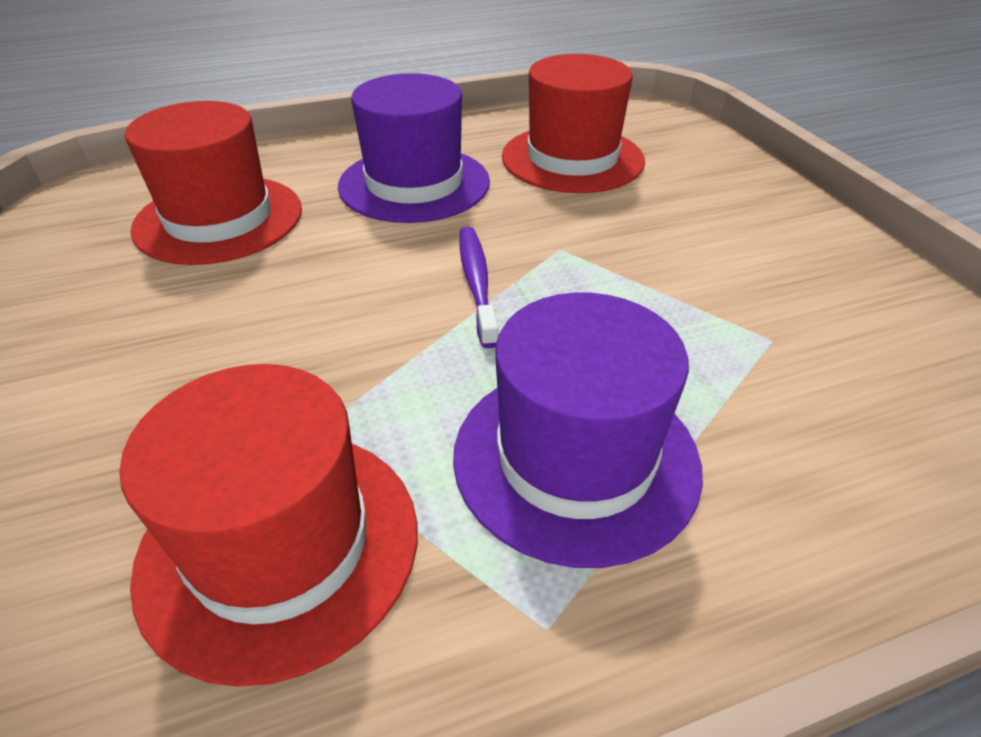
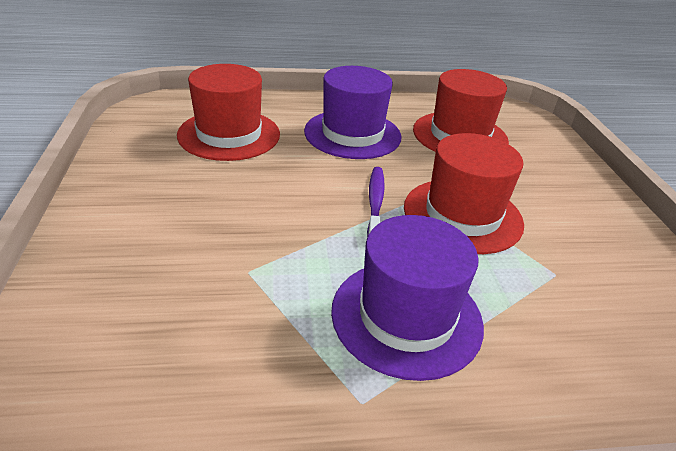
camera: 10 degrees right, 5 degrees down
(280, 545) = (223, 324): red hat -> red hat (462, 215)

